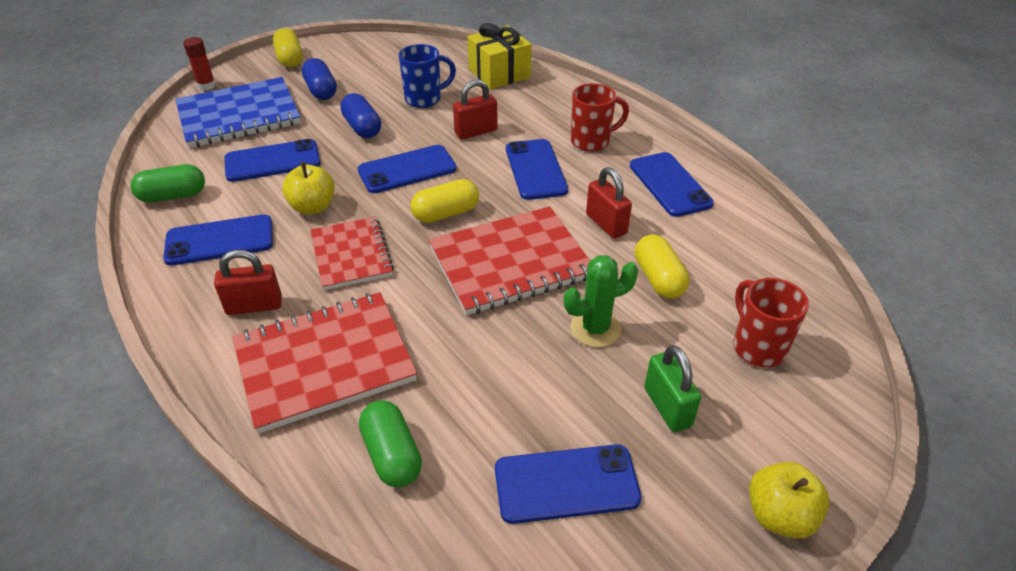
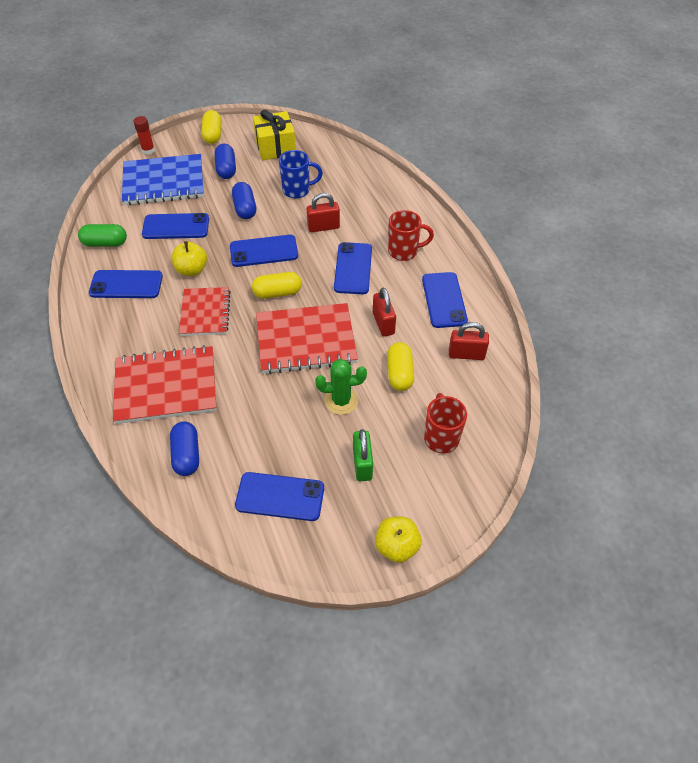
camera: 15 degrees right, 10 degrees up
(254, 306) = (135, 338): red padlock -> red padlock (466, 354)
(392, 455) = (187, 455): green capsule -> blue capsule
(499, 73) = (361, 175): yellow gift -> yellow gift (275, 147)

